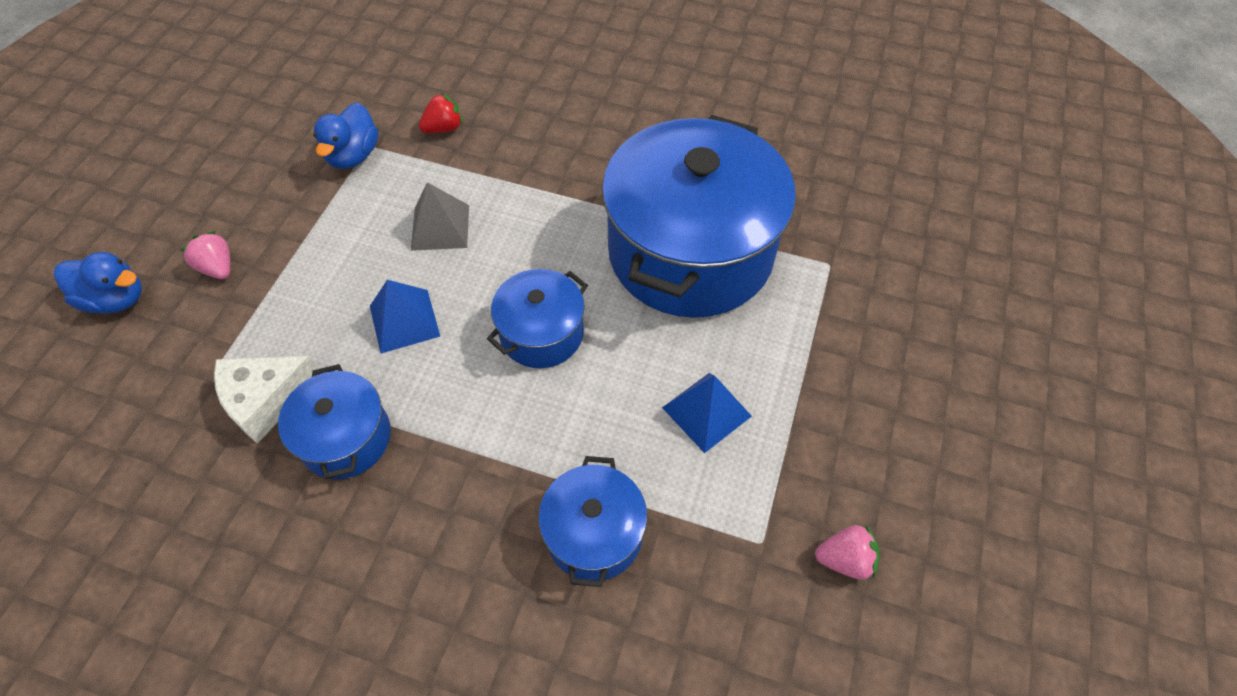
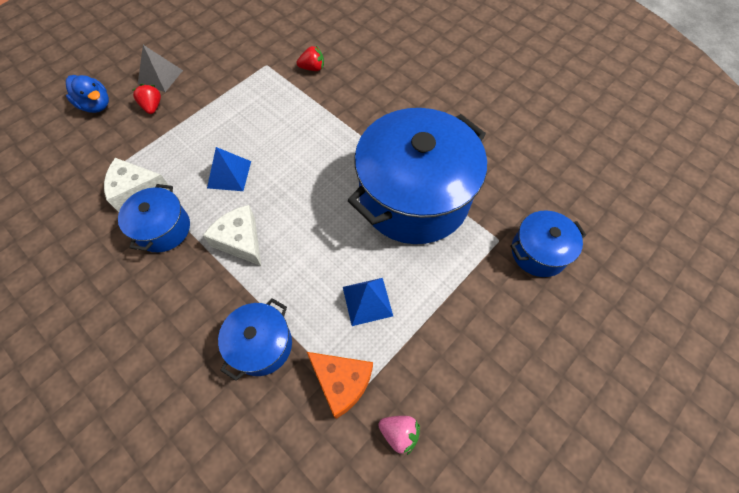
camera: 25 degrees right, 5 degrees up
(218, 268) = (152, 106): pink strawberry -> red strawberry
(353, 155) = (255, 67): blue duck -> none
(440, 227) = (278, 126): grey pyramid -> grey pyramid (160, 76)
(478, 406) = (241, 241): none -> white cheese
(541, 333) = (299, 212): blue pot -> blue pot (538, 252)
(734, 532) = (341, 382): none -> orange cheese

